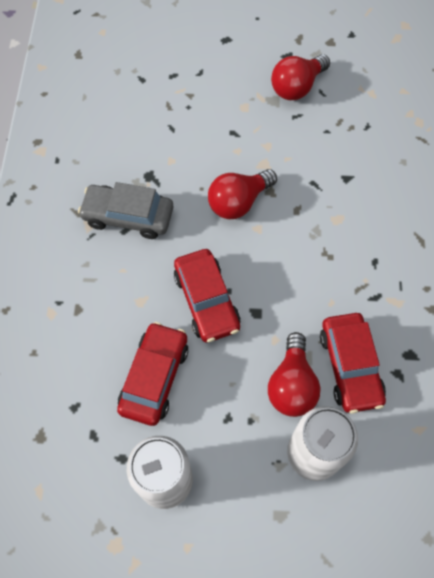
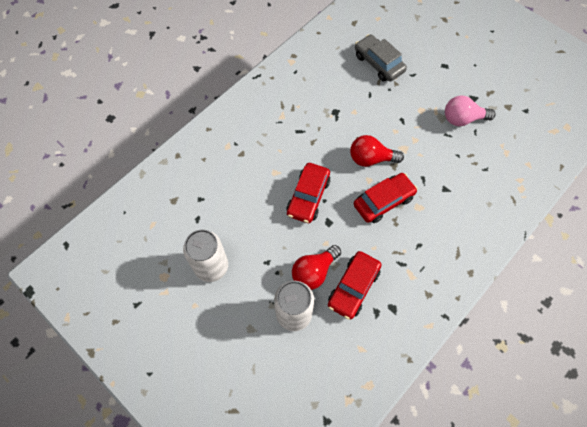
camera: 40 degrees right, 0 degrees up
(128, 216) = (306, 125): grey car -> grey car (378, 63)
(154, 377) = (249, 214): red car -> red car (383, 201)
(297, 87) = (462, 119): red light bulb -> pink light bulb

